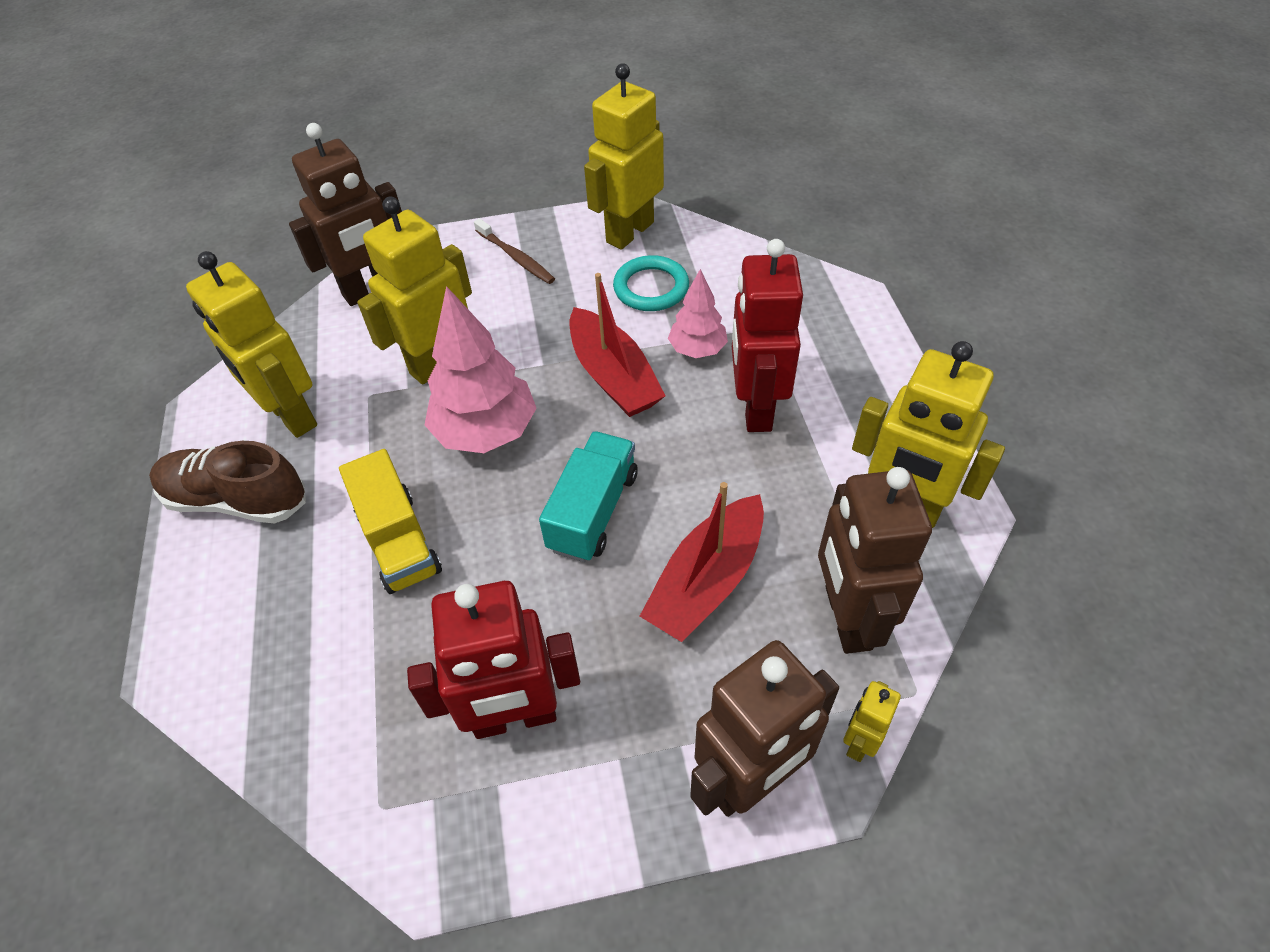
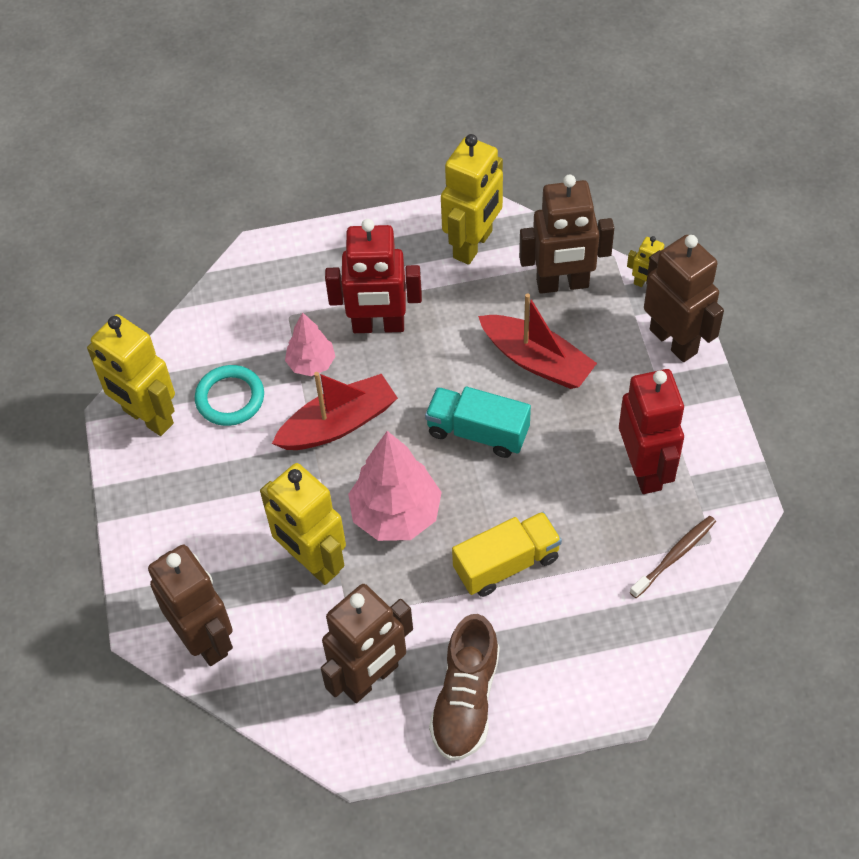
camera: 90 degrees left, 5 degrees up
(290, 415) = (371, 678): yellow robot -> brown robot
(516, 258) = (172, 513): brown toothbrush -> brown toothbrush (675, 556)

